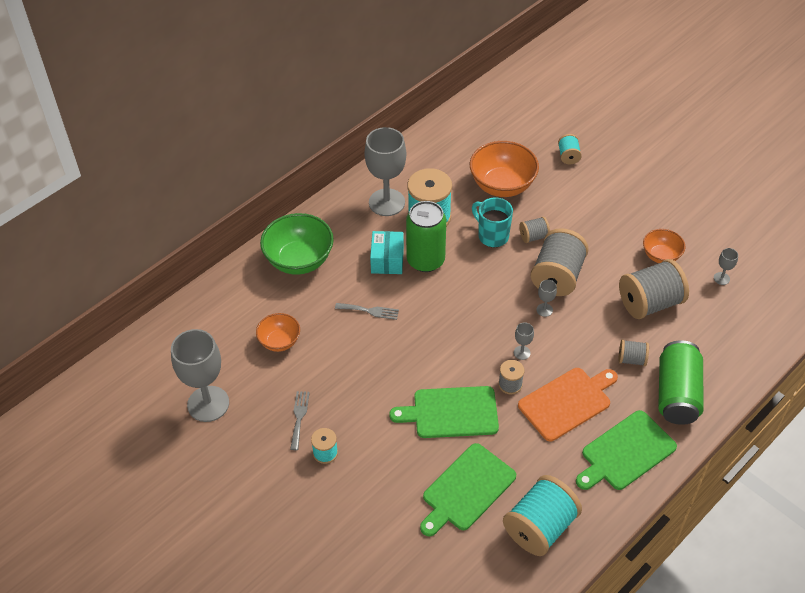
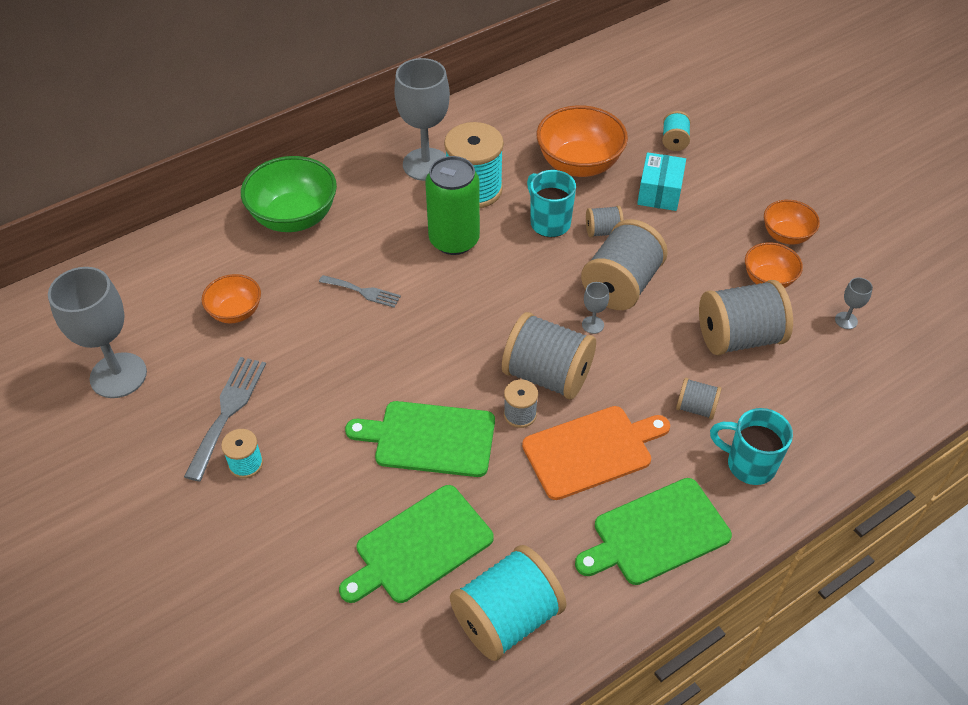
camera: 10 degrees right, 0 degrees up
(299, 417) = (228, 411): grey fork -> grey fork, size x1.62
(387, 260) = (405, 233): turquoise box -> turquoise box (659, 192)
(522, 352) = (547, 375): grey goblet -> grey spool
(666, 220) = (786, 235): none -> orange bowl
(677, 394) = (749, 464): green can -> turquoise mug

